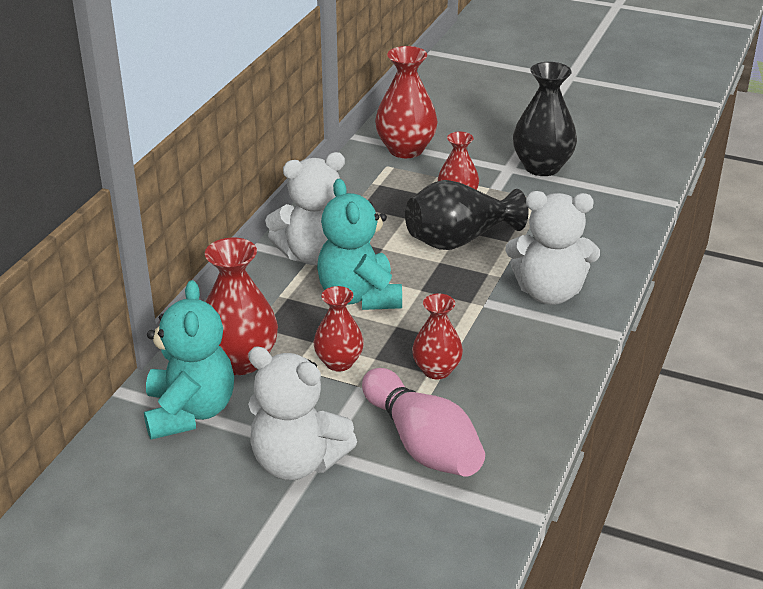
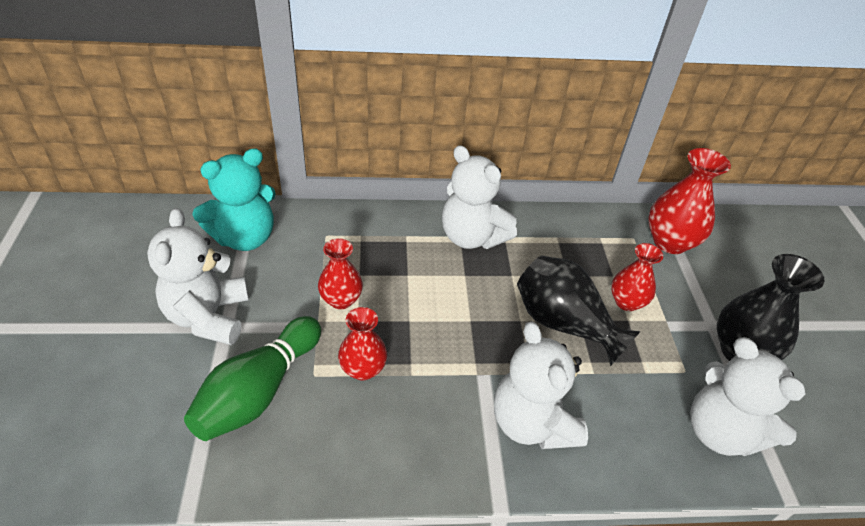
camera: 60 degrees right, 10 degrees up
(240, 361) = (315, 243): red vase -> none
(359, 296) = (435, 283): turquoise teddy bear -> none
(422, 443) = (259, 391): pink bowling pin -> green bowling pin
(606, 207) = (720, 431): none -> white teddy bear

